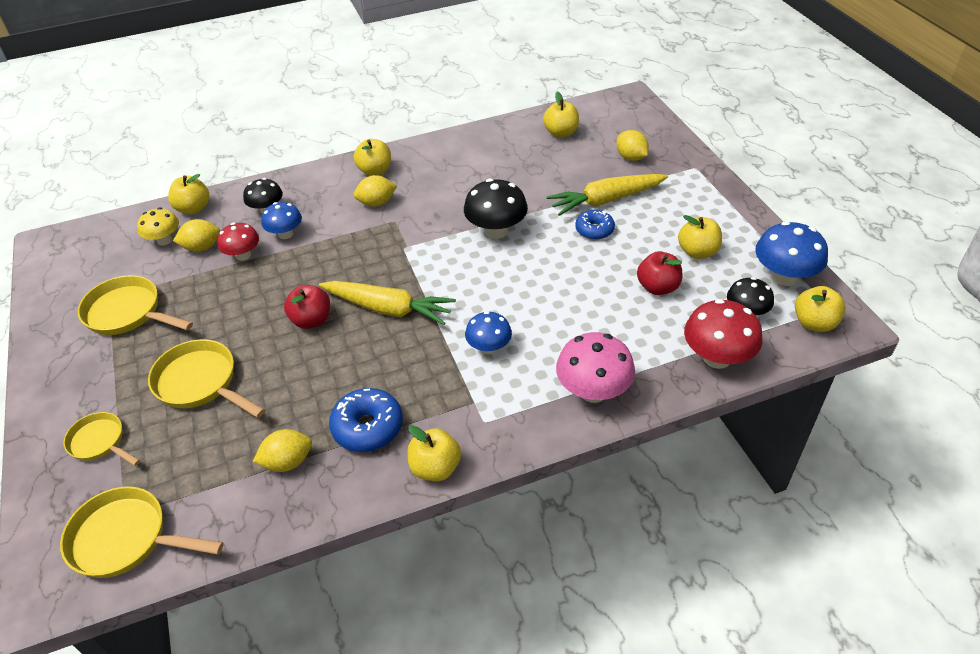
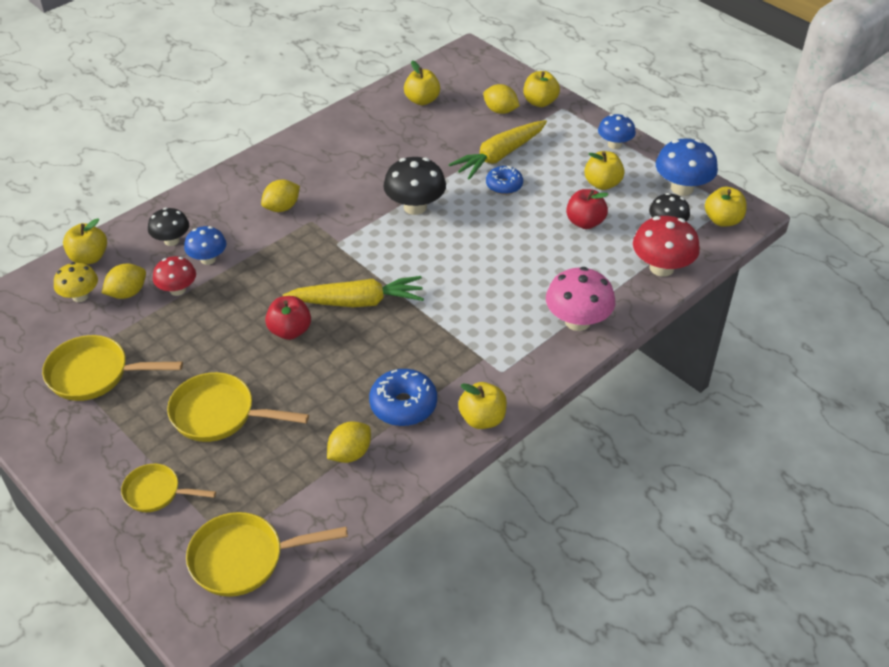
camera: 25 degrees left, 0 degrees up
(375, 171) = (259, 176): yellow apple -> yellow apple (540, 102)
(489, 347) = (469, 310): blue mushroom -> blue mushroom (614, 144)

